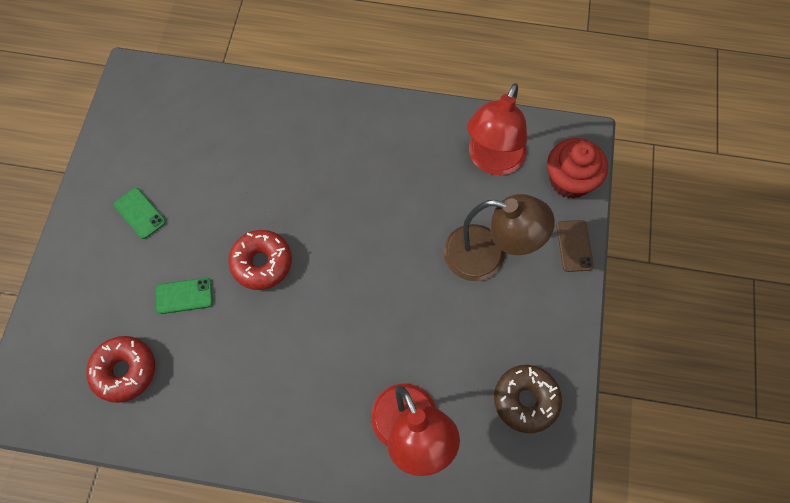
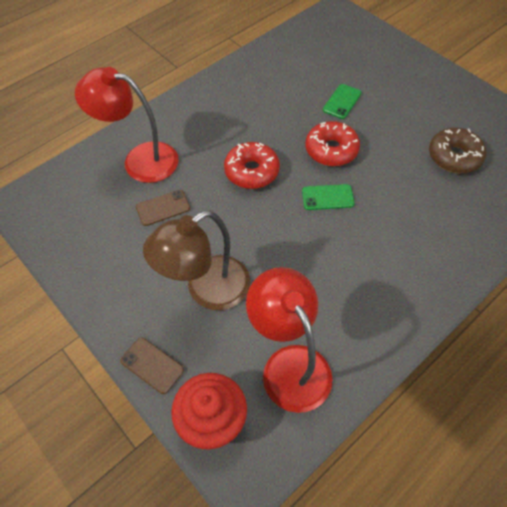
camera: 130 degrees right, 10 degrees down
(124, 371) = (315, 57): red donut -> red donut (252, 171)
(140, 213) = (428, 108): green phone -> green phone (327, 197)
(445, 358) = (163, 208): none -> brown phone
(525, 400) = (86, 234): brown donut -> brown donut (454, 156)

